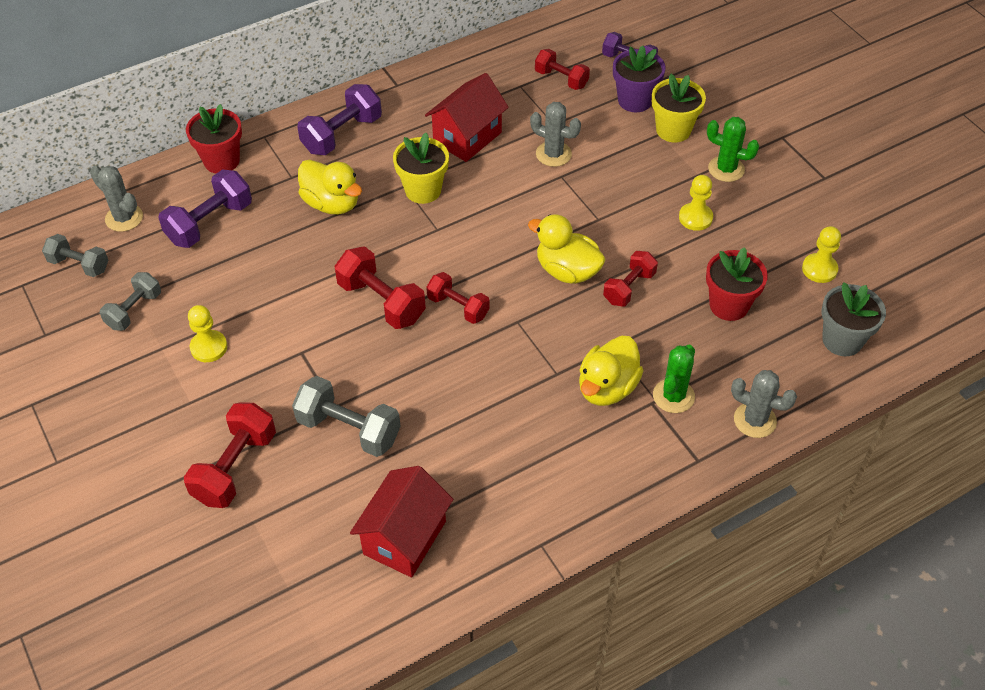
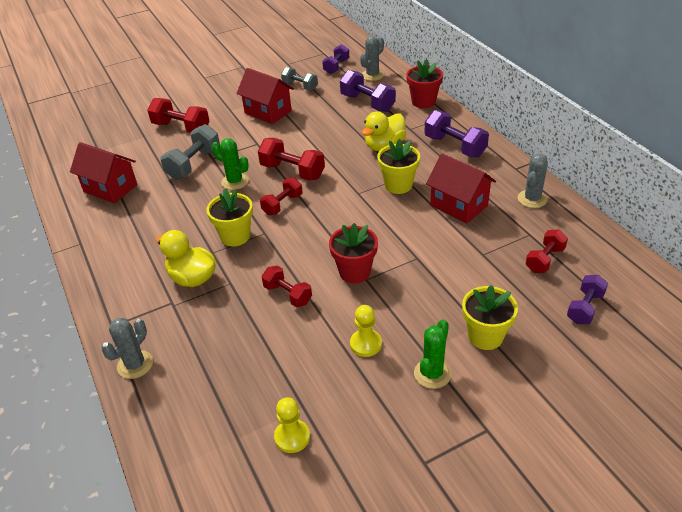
camera: 95 degrees right, 10 degrees down
(79, 265) = (336, 66): grey dumbbell -> purple dumbbell
(209, 347) = (268, 112): yellow pawn -> red house
(381, 302) = (292, 171): red dumbbell -> red dumbbell turned 75 degrees clockwise
(524, 352) = (235, 236): none -> yellow flower pot
(553, 154) = (443, 253): grey cactus -> grey cactus (532, 199)
(567, 271) = (310, 259): yellow duck -> none
(635, 100) = (524, 309): purple flower pot -> none
(673, 396) = (174, 315): green cactus -> green cactus (235, 181)
(729, 305) = (258, 359): red flower pot -> red flower pot (354, 272)
(842, 340) = (201, 443): grey flower pot -> none

